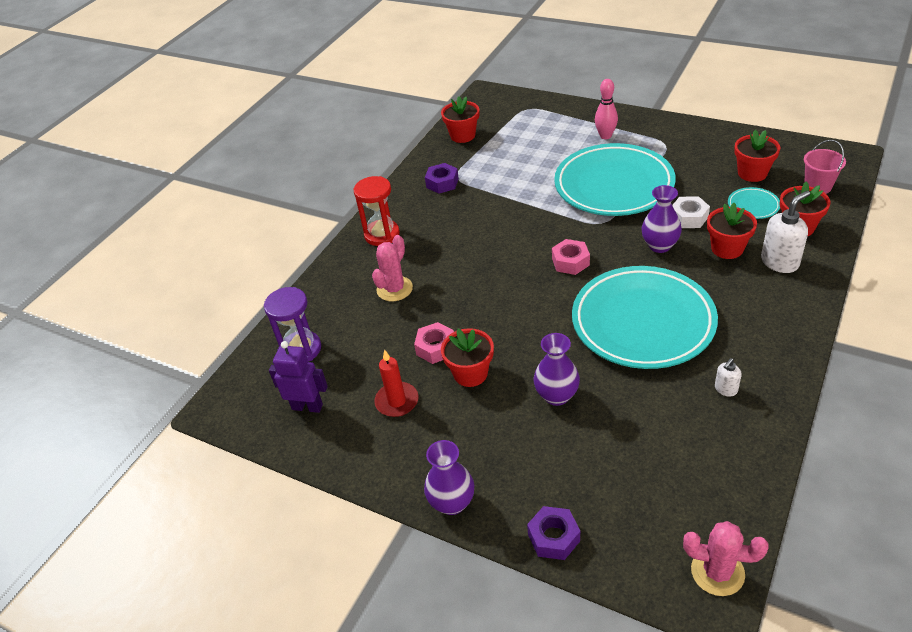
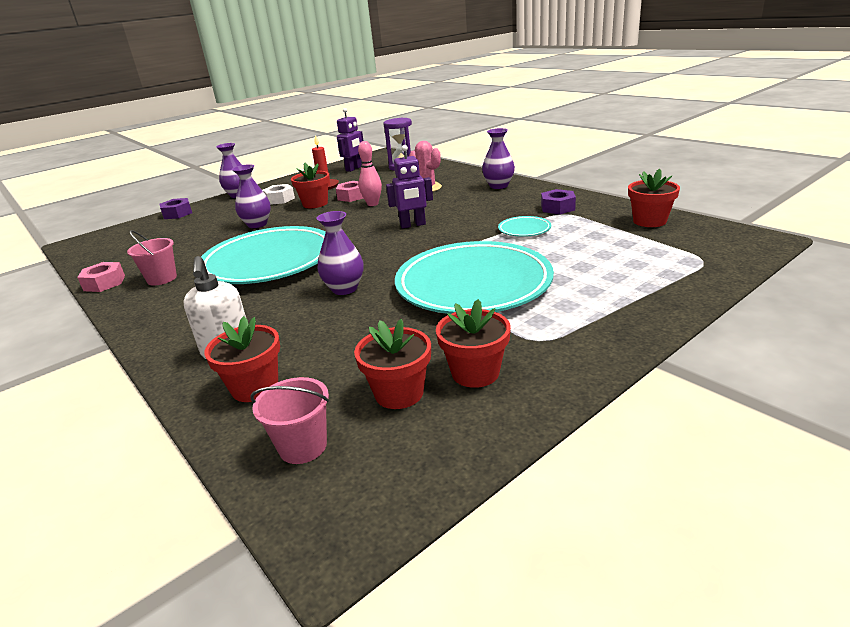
camera: 110 degrees right, 15 degrees down
(382, 235) = (498, 186): red hourglass -> purple vase
(513, 257) = (413, 225): none -> purple robot
(570, 262) = (377, 245): pink nut -> pink nut (104, 283)
(605, 136) = (593, 300): pink bowling pin -> pink bowling pin (372, 204)
(689, 217) = (366, 316): white nut -> white nut (279, 199)
(717, 572) = (82, 247): pink cactus -> none
(725, 389) = (162, 279): white soap dispenser -> pink bucket
(727, 248) = (290, 324): red flower pot -> red flower pot (475, 373)
(753, 206) = (333, 367): turquoise plate -> turquoise plate (524, 229)

